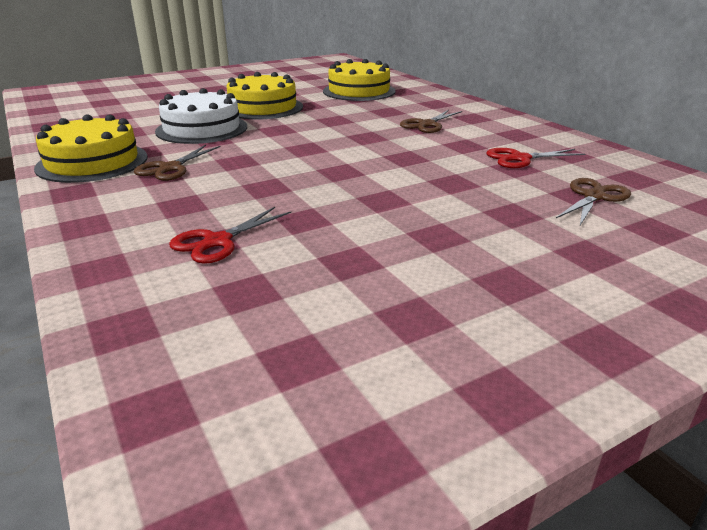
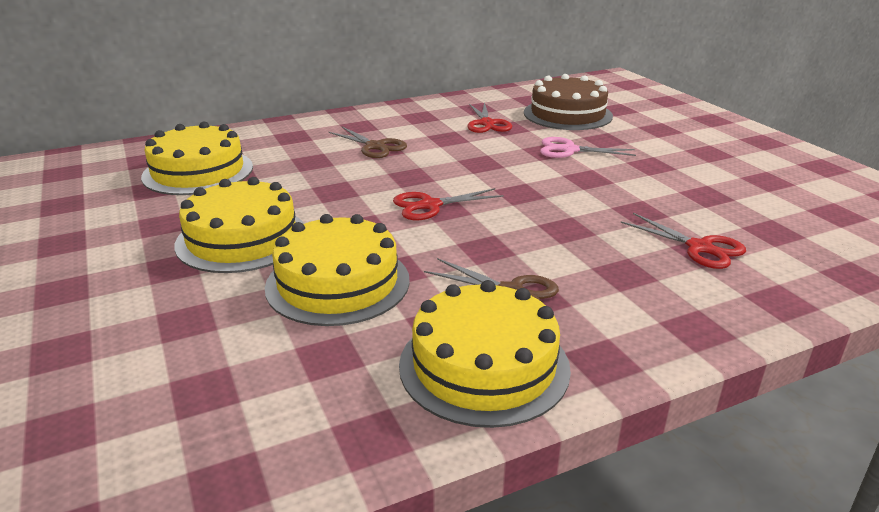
camera: 85 degrees left, 0 degrees up
(202, 129) = (338, 283): white cake -> yellow cake
(311, 144) = (430, 205): none -> red scissors
(463, 194) = (569, 150): none -> pink scissors
(594, 197) = (567, 114): brown scissors -> brown cake

